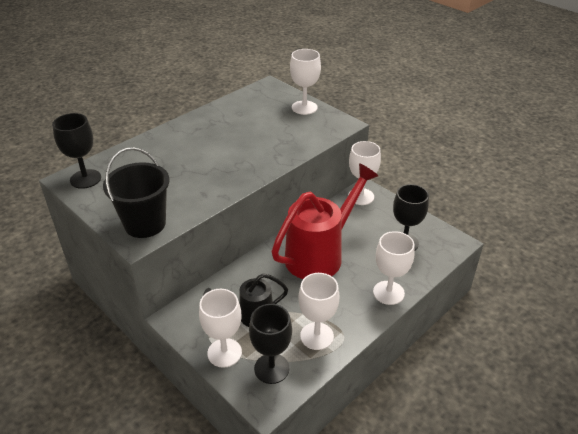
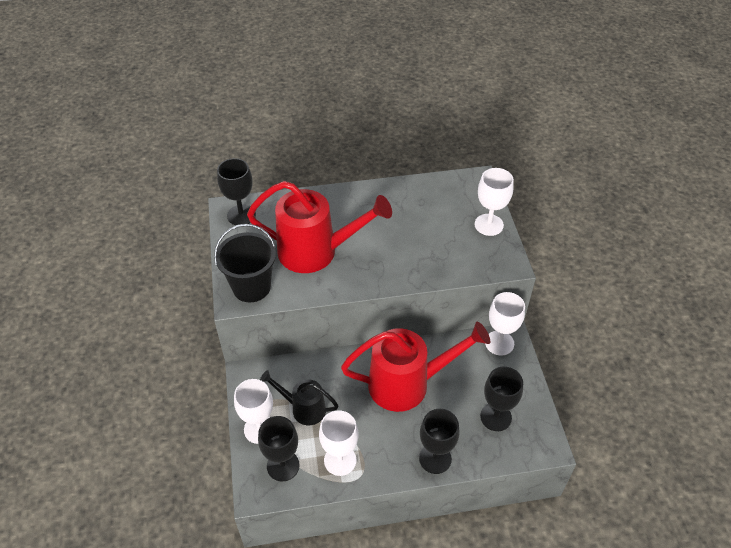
camera: 35 degrees right, 10 degrees up
(182, 176) = (316, 252): none -> red watering can
(388, 293) = (435, 458): white goblet -> black goblet

